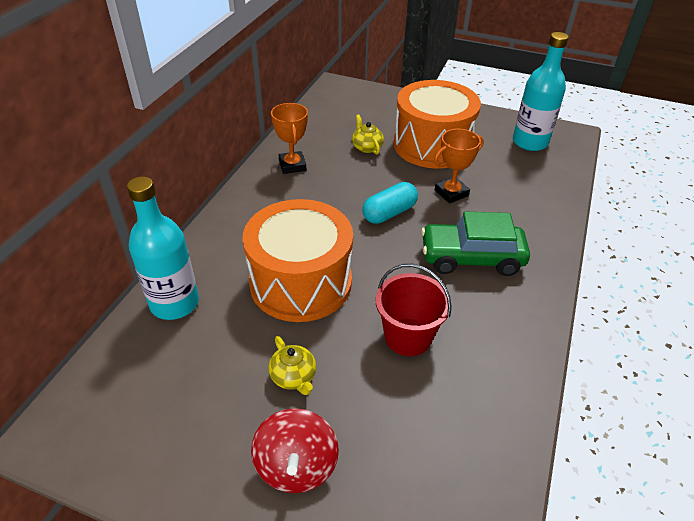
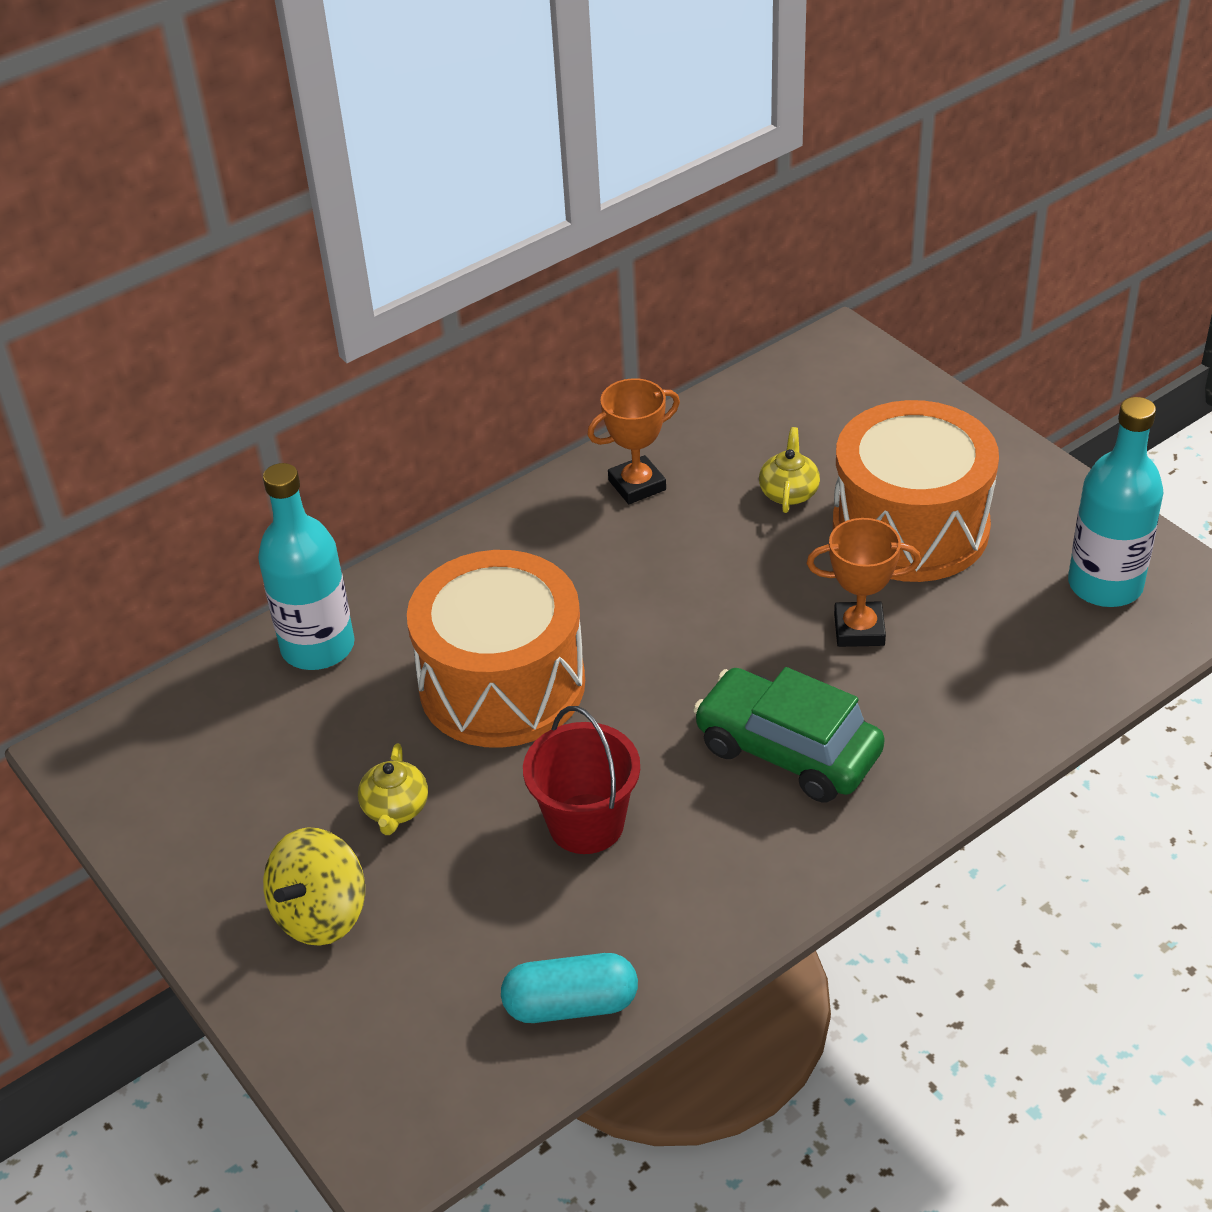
camera: 35 degrees right, 0 degrees up
(292, 165) = (637, 485): orange trophy -> orange trophy turned 45 degrees clockwise
(296, 466) = (321, 914): red spinning top -> yellow spinning top
(389, 213) = (723, 626): turquoise capsule -> turquoise capsule (571, 1005)

